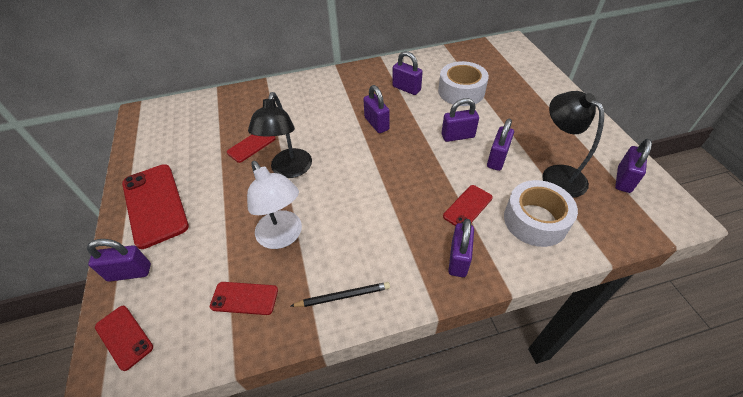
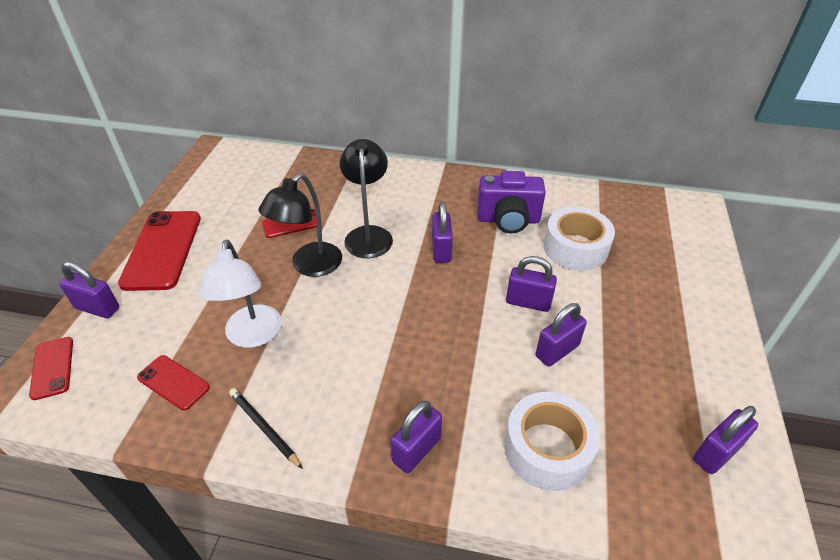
camera: 25 degrees right, 5 degrees down
(343, 296) = (264, 428): black pencil -> black pencil turned 150 degrees counterclockwise
(406, 88) = (508, 220): purple padlock -> purple camera
(467, 207) = (474, 393): red phone -> none
(557, 175) = (622, 404): black lamp -> black lamp (368, 234)

